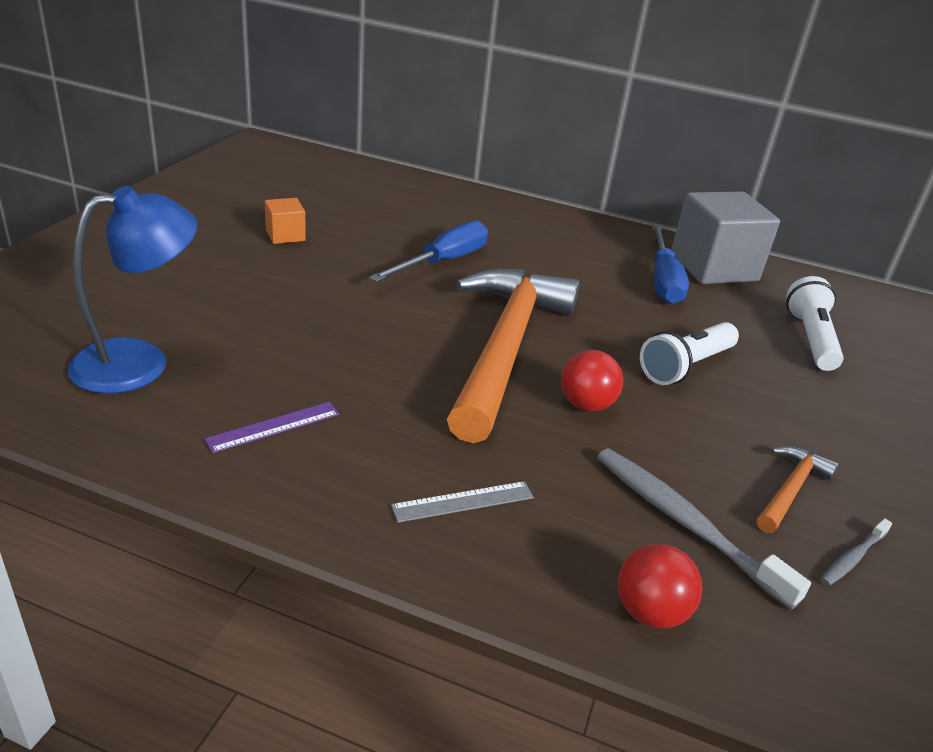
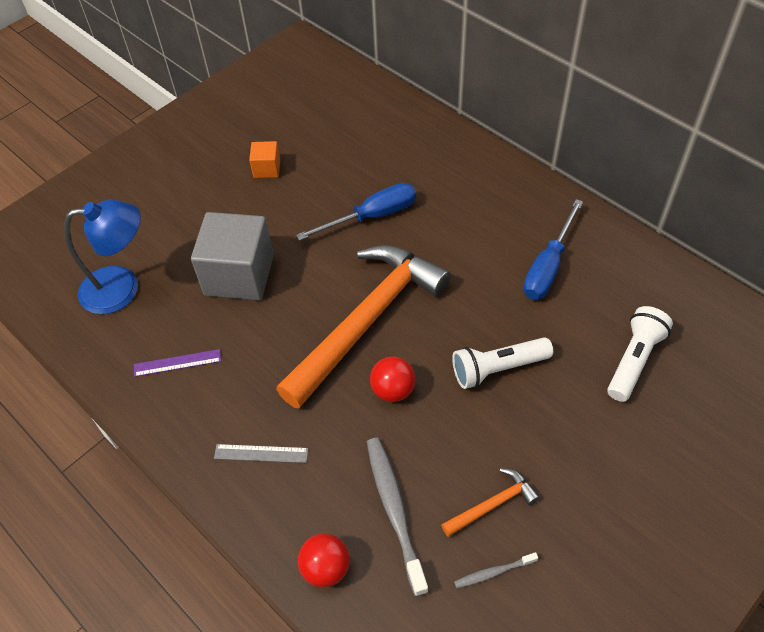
camera: 30 degrees right, 20 degrees up
(713, 267) = (609, 257): grey cube -> grey cube (239, 275)

